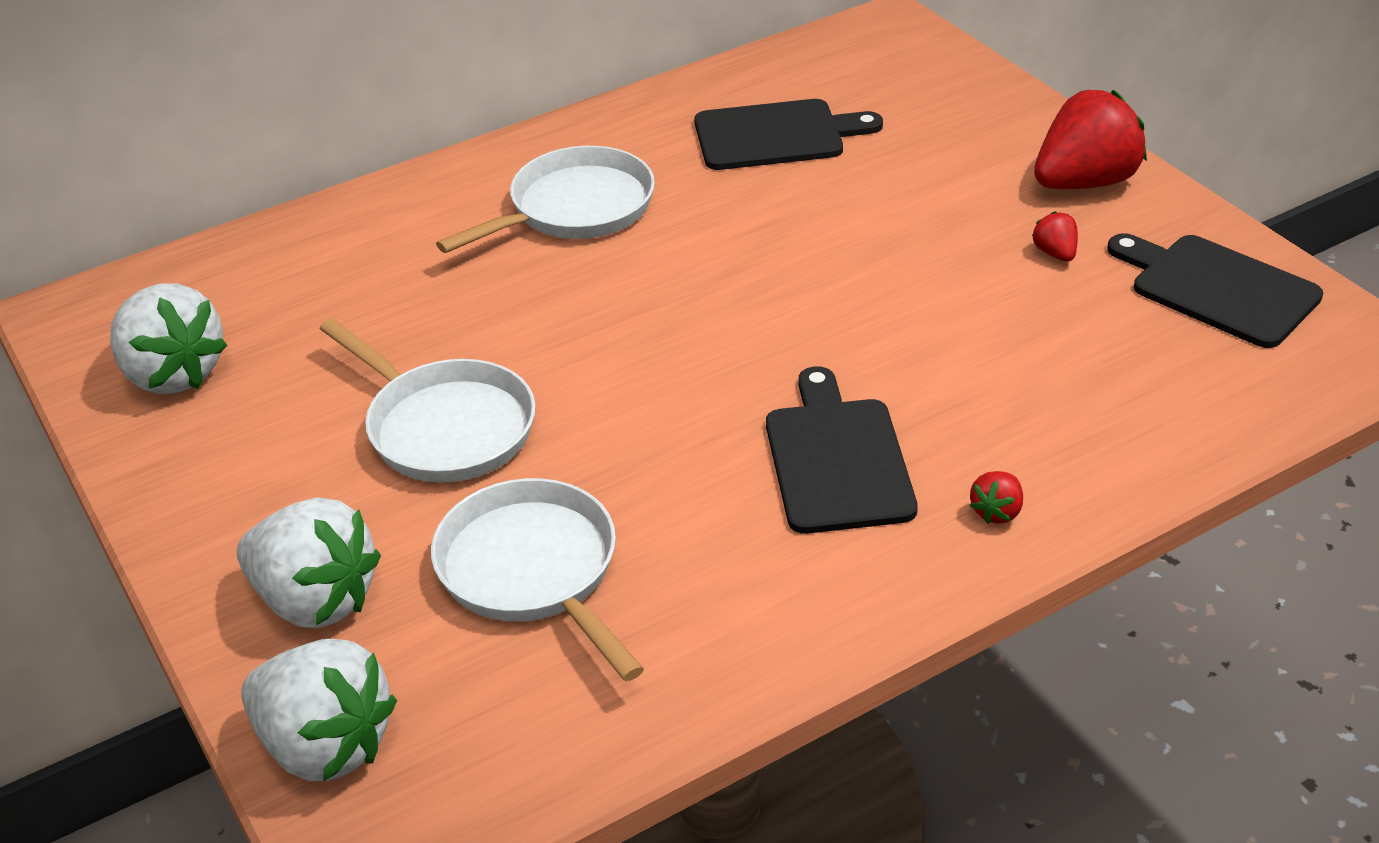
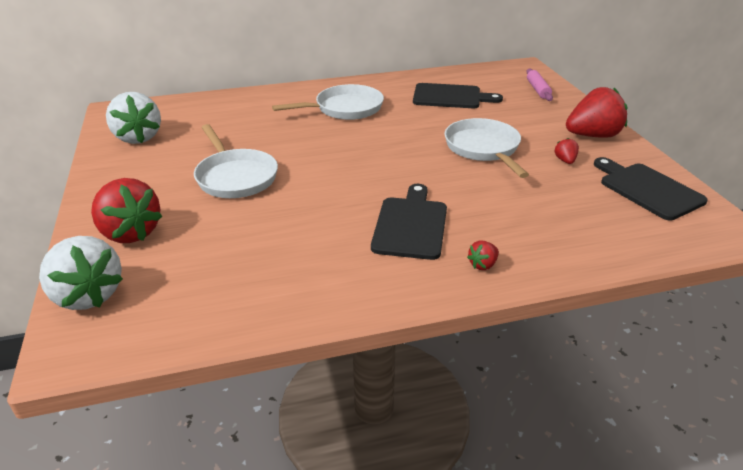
camera: 15 degrees right, 5 degrees down
(315, 600) = (130, 233): white strawberry -> red strawberry
(533, 572) = (235, 242): white pan -> white pan (483, 149)
(941, 83) = (538, 90): none -> pink rolling pin

